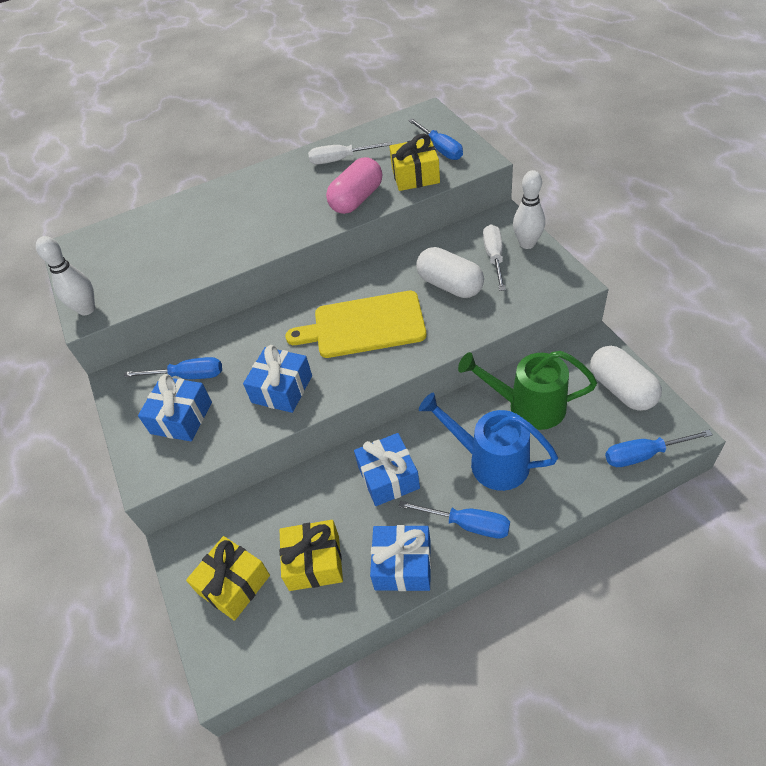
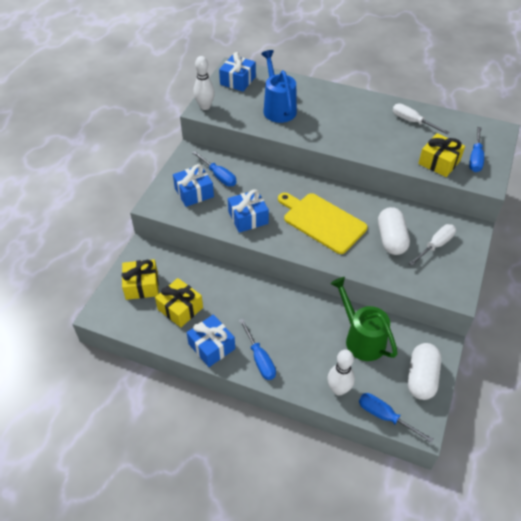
camera: 40 degrees right, 0 degrees up
(357, 199) = (390, 151): pink capsule -> none
(388, 477) = (254, 305): blue gift -> blue gift (238, 81)
(490, 461) = (307, 344): blue watering can -> blue watering can (278, 108)
(527, 243) = (465, 254): white bowling pin -> white bowling pin (338, 389)

